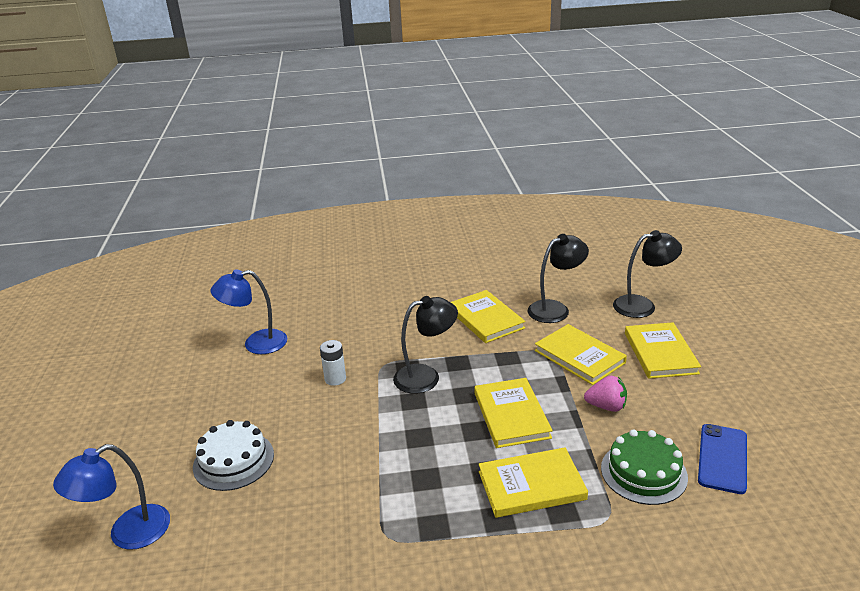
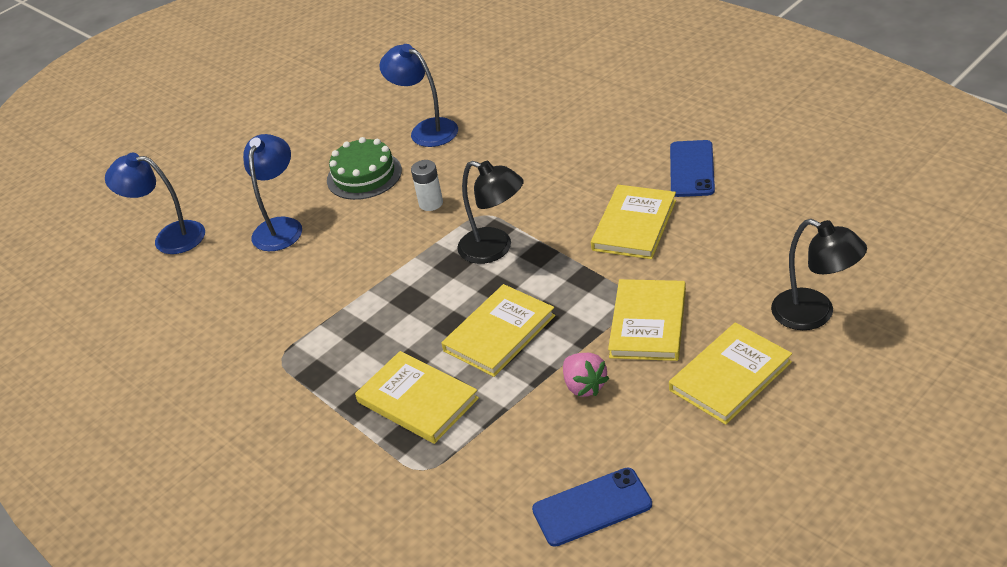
camera: 55 degrees right, 10 degrees up
(233, 460) = (281, 227): white cake -> blue lamp
(467, 279) = (692, 169): none -> blue phone
(555, 309) = (717, 258): black lamp -> none
(643, 472) = (510, 461): green cake -> green cake (364, 175)

